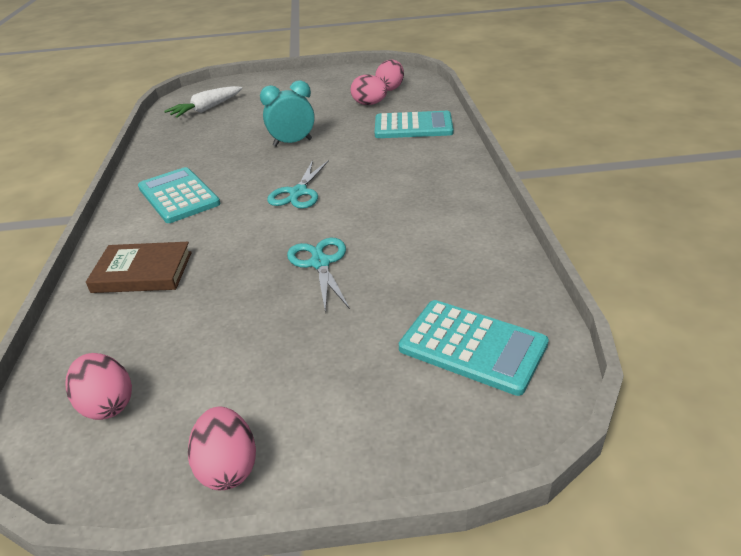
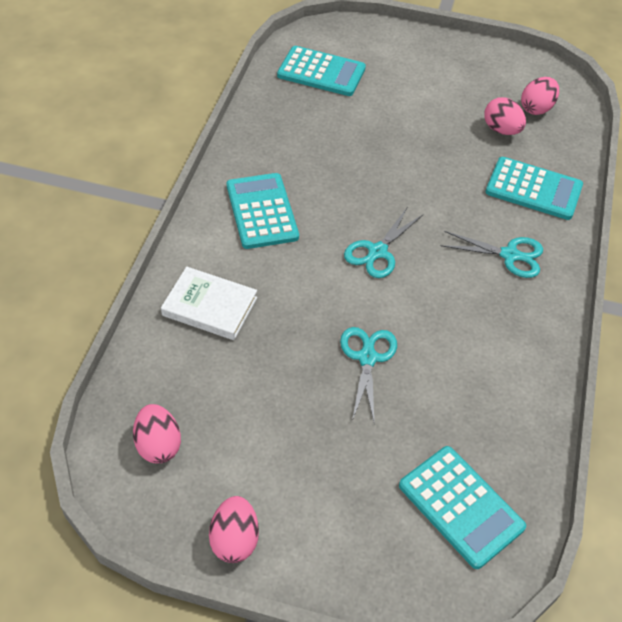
camera: 15 degrees right, 15 degrees up
(142, 272) = (209, 307): brown book -> white book
(206, 109) = (321, 72): white carrot -> turquoise calculator
(292, 143) = (396, 168): turquoise clock -> none
(415, 165) = (509, 255): none -> turquoise scissors

